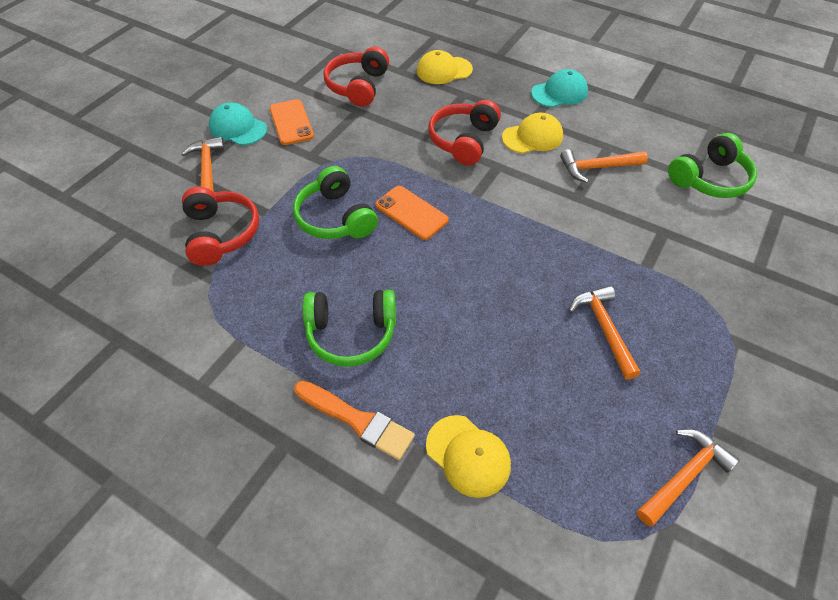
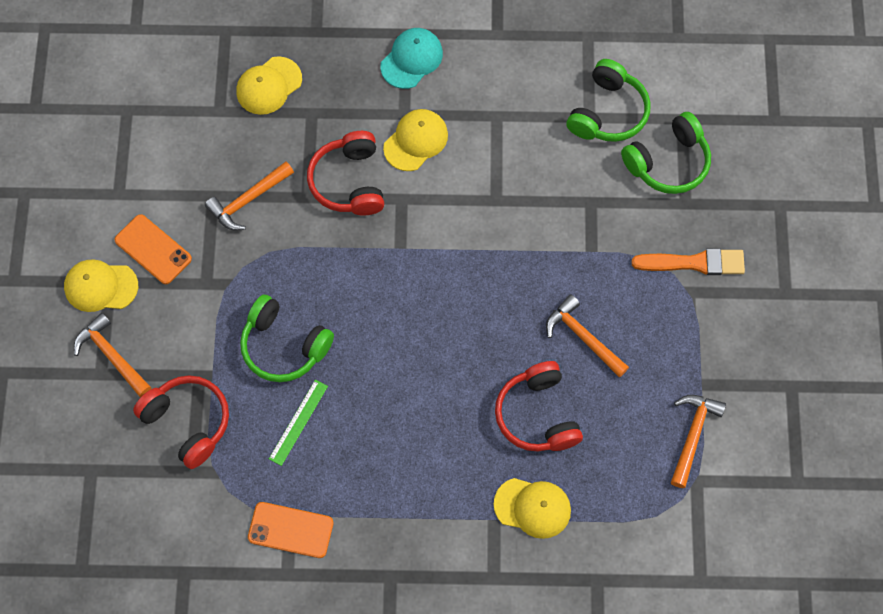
camera: 30 degrees left, 15 degrees up
(238, 128) = (100, 286): turquoise cap -> yellow cap
(304, 274) = (298, 422): none -> green ruler
(351, 333) = (379, 456): green headphones -> green headphones (668, 162)
(357, 420) = (433, 527): orange brush -> orange brush (694, 263)
(358, 86) = (188, 159): red headphones -> red headphones (537, 415)
(411, 213) = (352, 301): orange phone -> orange phone (290, 530)
(597, 168) = (498, 151): orange hammer -> orange hammer (248, 200)

